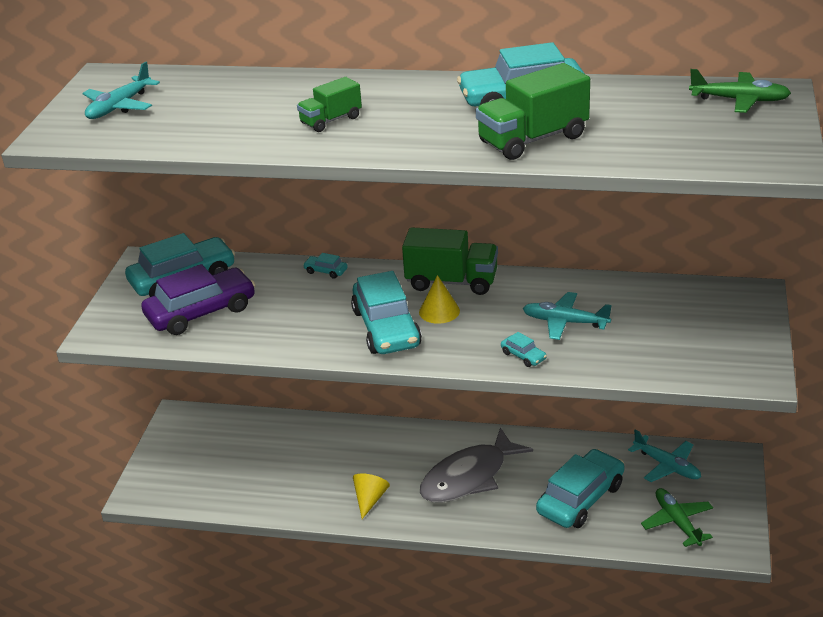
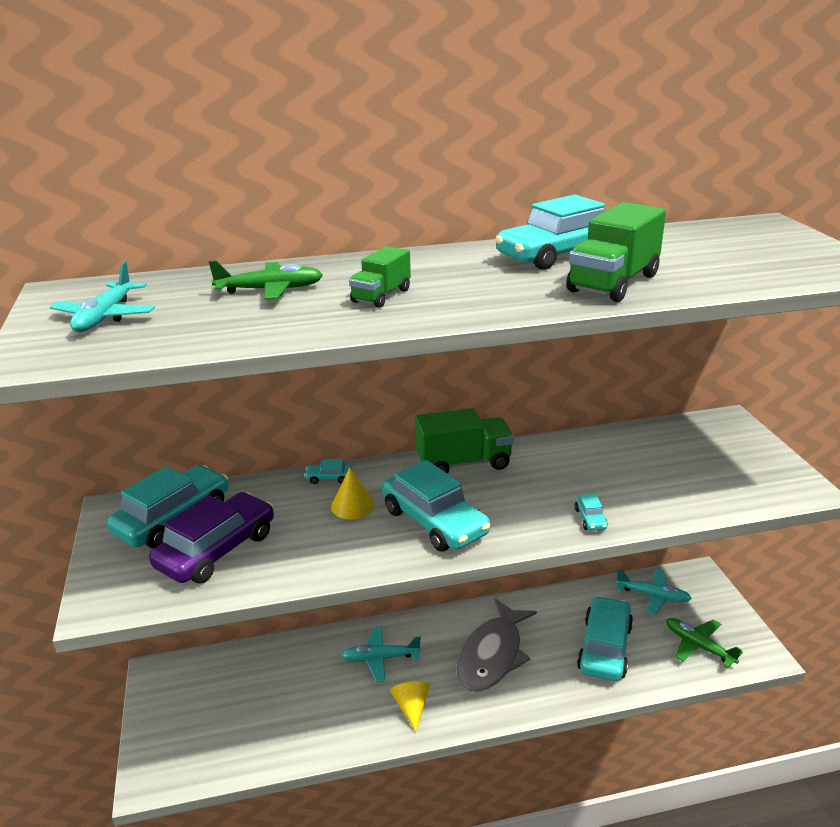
camera: 25 degrees left, 5 degrees down
(439, 311) = (474, 493): yellow cone -> yellow cone (352, 506)
(523, 356) = (590, 519): turquoise car -> turquoise car turned 60 degrees clockwise
(565, 322) = (599, 478): turquoise plane -> turquoise plane (380, 658)
(739, 100) = (748, 232): green plane -> green plane (270, 290)

